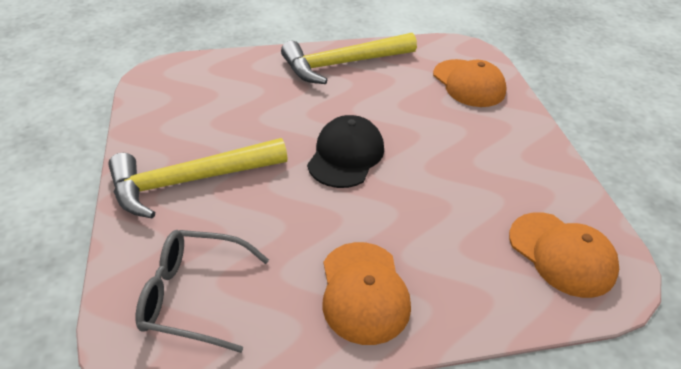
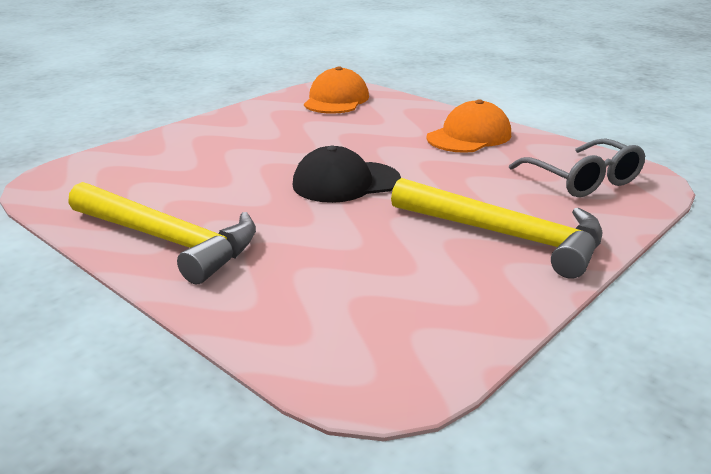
camera: 125 degrees left, 15 degrees down
(468, 83) = (137, 164): orange cap -> none

